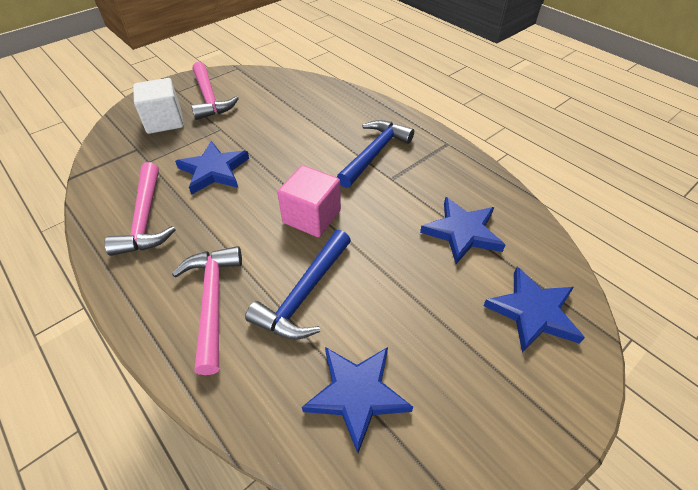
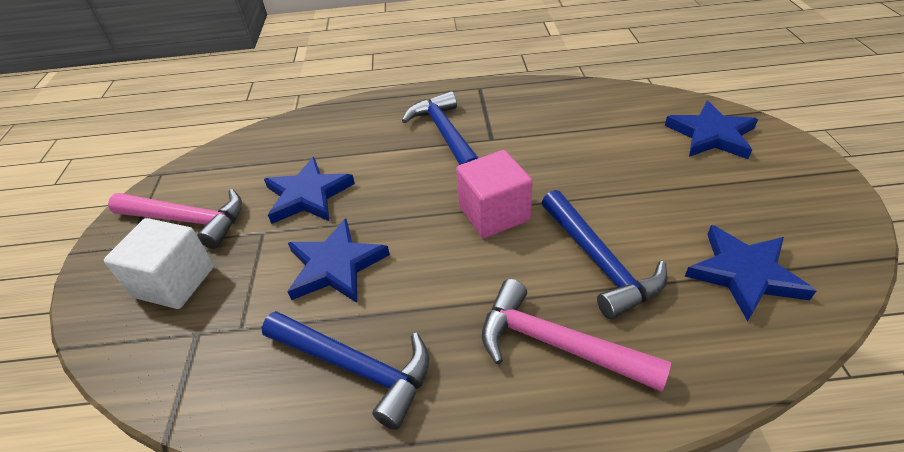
camera: 50 degrees left, 5 degrees down
(145, 219) = (356, 367): pink hammer -> blue hammer
(462, 232) = (598, 130): blue star -> blue star (308, 195)

